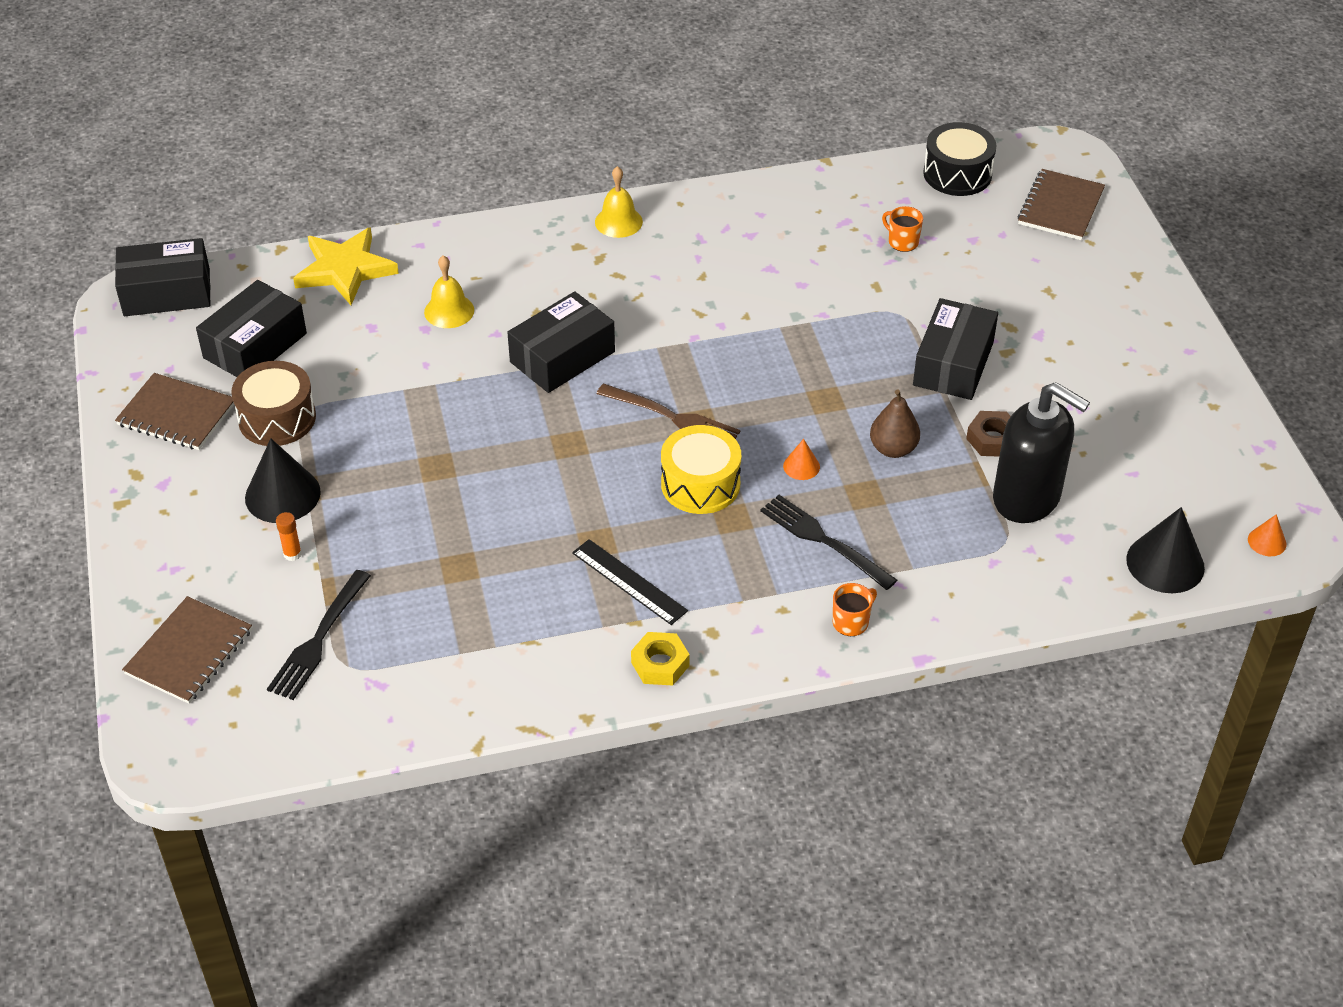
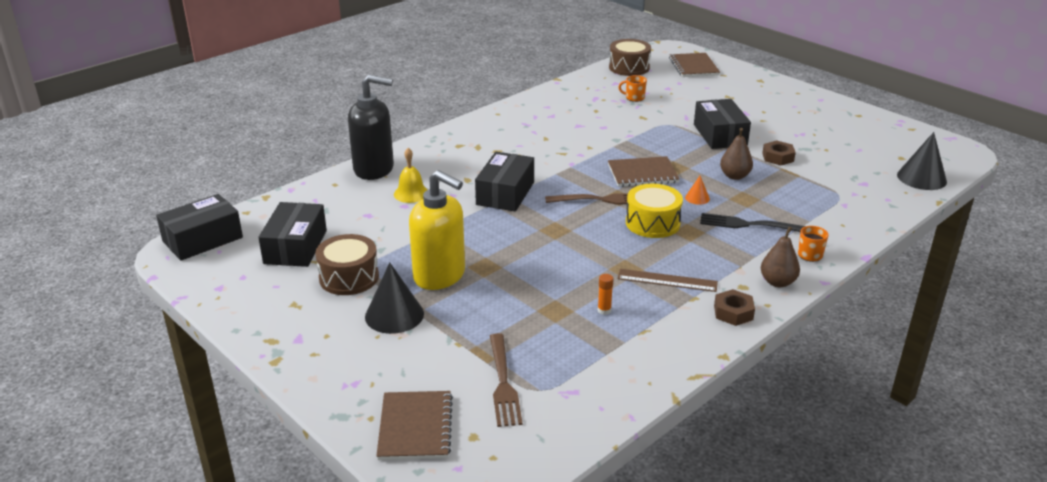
camera: 30 degrees left, 15 degrees down
(177, 414) = (272, 298): brown notebook -> brown notebook (642, 174)
(292, 554) = (434, 343): orange glue stick -> orange glue stick (604, 310)
(319, 639) = (503, 383): black fork -> brown fork
(345, 269) = (321, 194): yellow star -> none
(376, 459) = (440, 276): none -> yellow soap dispenser
(618, 222) = (471, 129): yellow bell -> none
(629, 581) = (667, 280): black ruler -> brown ruler
(660, 664) = (733, 312): yellow nut -> brown nut
(762, 645) = (777, 282): none -> brown pear
(957, 174) = (629, 67): black drum -> brown drum
(1027, 498) = (825, 174): black soap dispenser -> black soap dispenser (374, 169)
(1267, 541) = (952, 155): orange cone -> none

